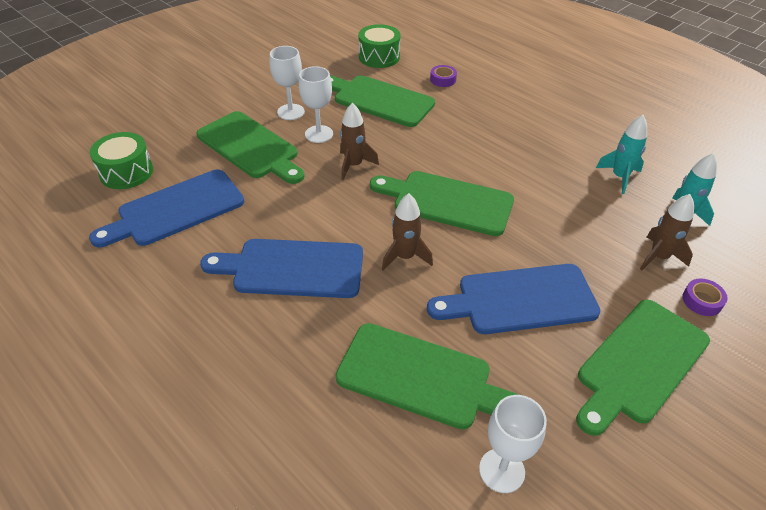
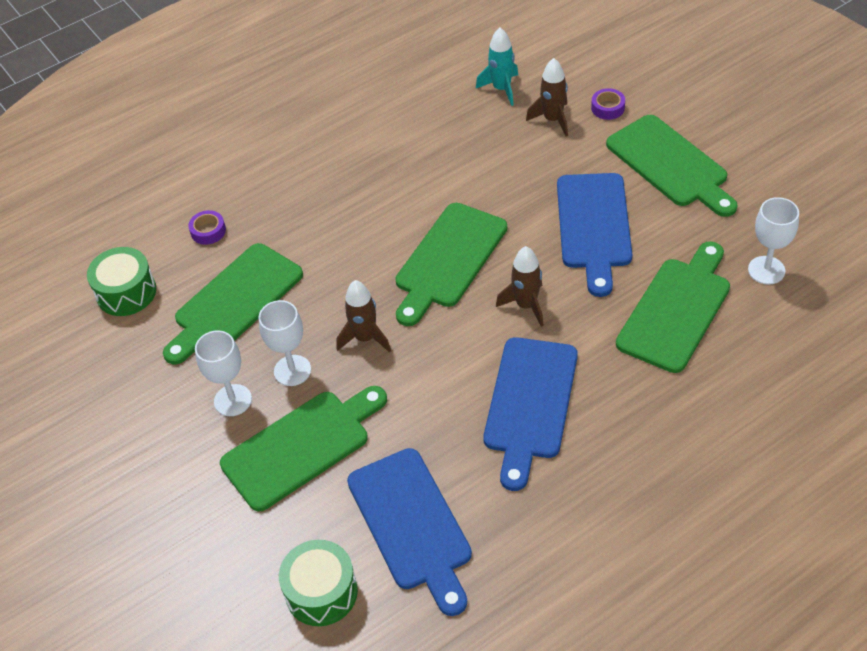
camera: 75 degrees left, 5 degrees up
(619, 177) = (436, 117): turquoise rocket -> none

